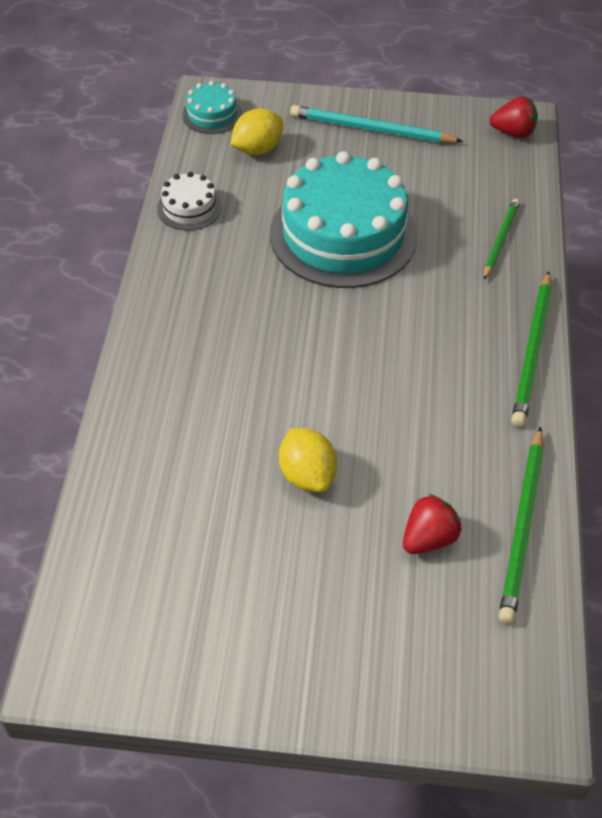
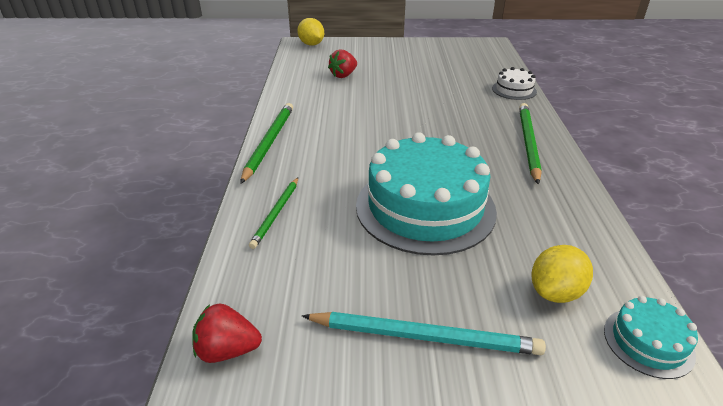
camera: 175 degrees right, 15 degrees down
(189, 208) = (582, 220): white cake -> white cake (514, 90)
(307, 475) = (410, 89): yellow lemon -> yellow lemon (311, 44)
(522, 526) = (295, 80): green pencil -> green pencil (528, 143)

